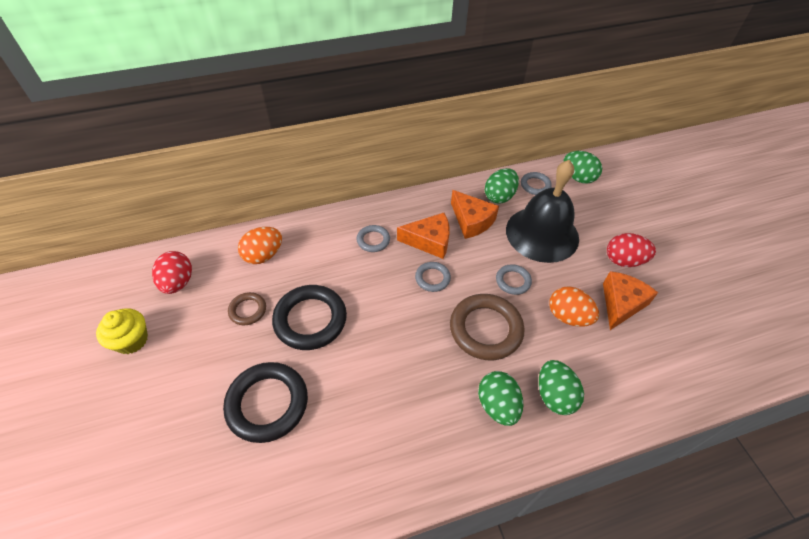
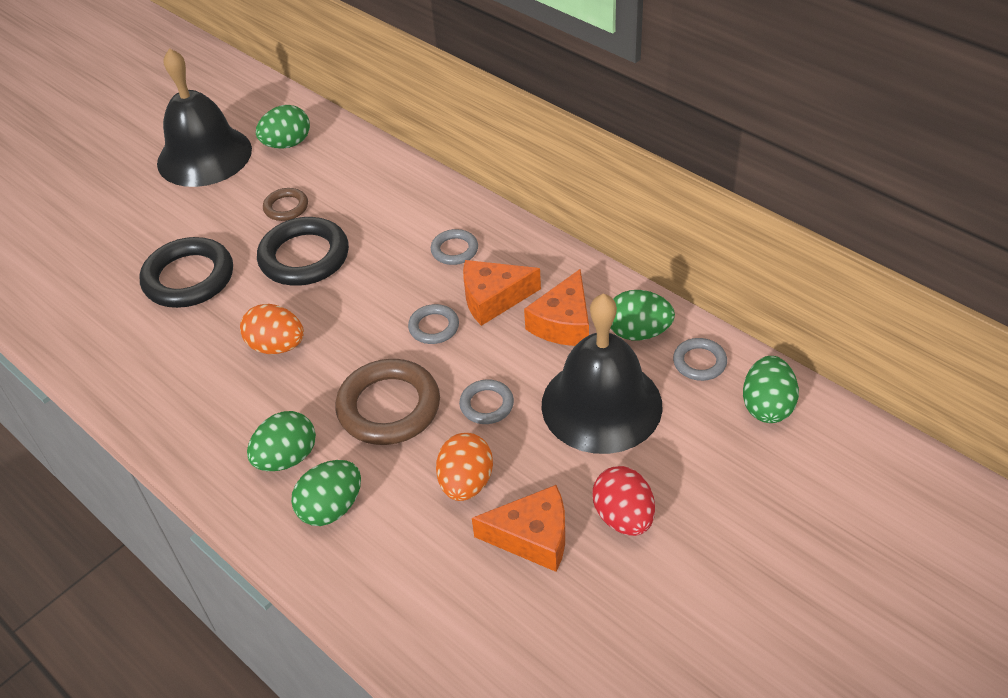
camera: 65 degrees right, 5 degrees down
(131, 340) = (204, 156): yellow cupcake -> black bell
(178, 282) = (287, 144): red egg -> green egg
(263, 255) = (365, 179): orange egg -> orange egg (277, 346)
(429, 241) = (493, 298): orange cheese -> orange cheese turned 105 degrees clockwise

